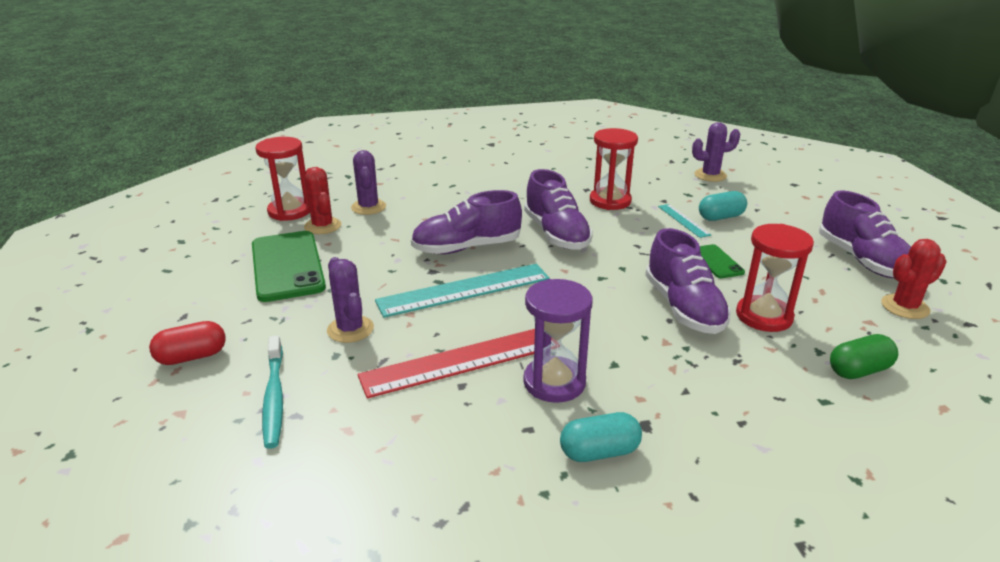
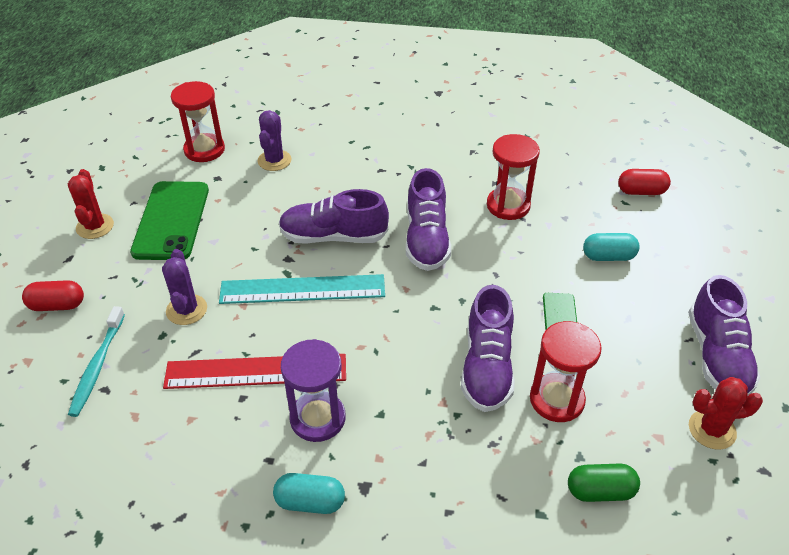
camera: 20 degrees right, 15 degrees up
(322, 226) = (223, 176): red cactus -> red cactus (95, 226)
(683, 220) = (565, 251): turquoise ruler -> none
(710, 175) = (641, 191): purple cactus -> red capsule

